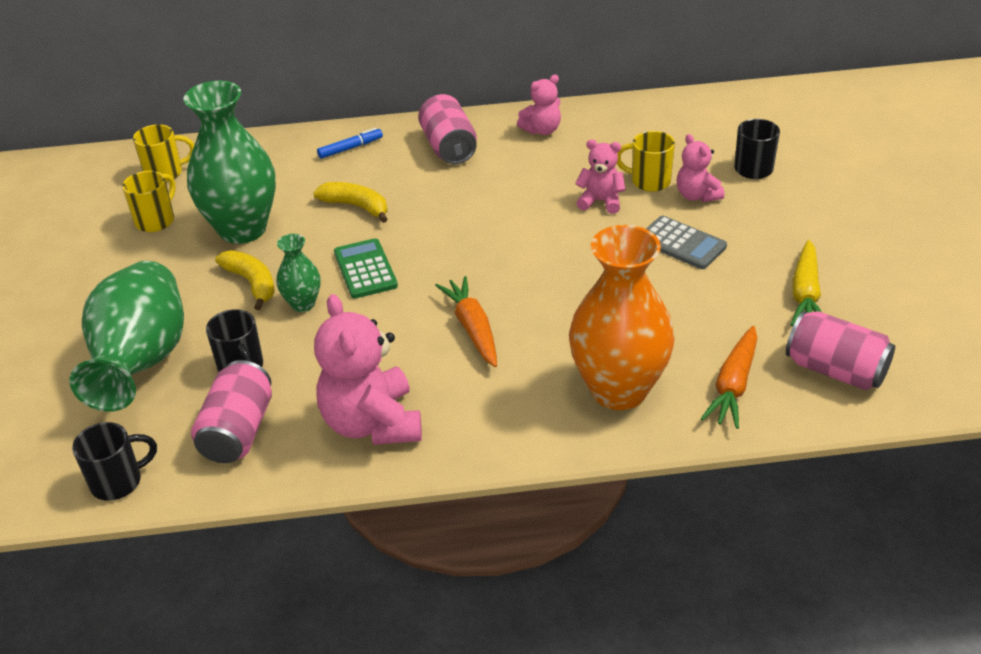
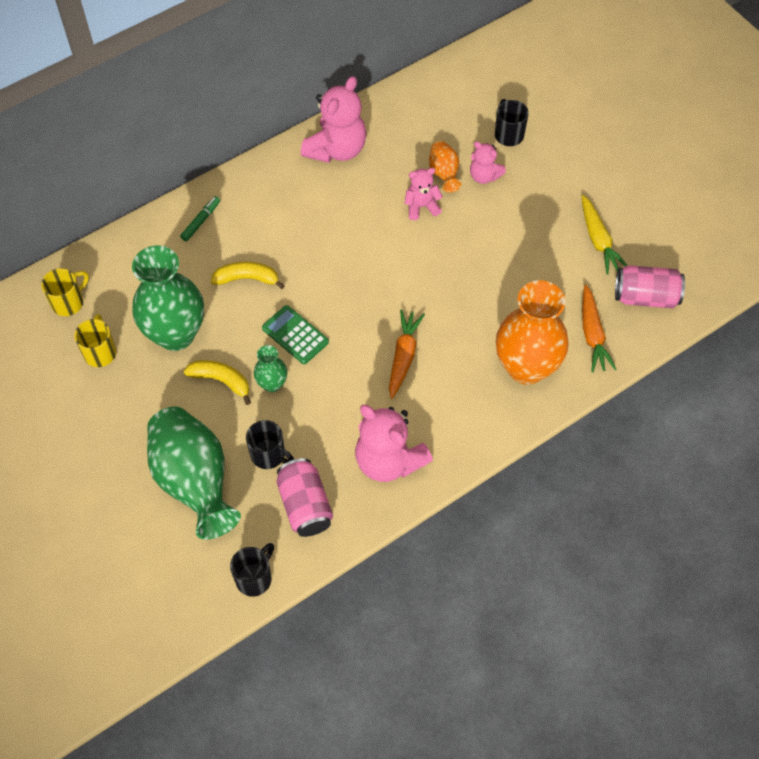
camera: 30 degrees left, 20 degrees up
(350, 148) = (201, 221): blue marker -> green marker
(448, 147) = (277, 192): pink can -> none
(472, 328) = (403, 356): orange carrot -> orange carrot turned 60 degrees clockwise
(542, 130) = (336, 149): pink teddy bear -> pink teddy bear, size x1.82
(649, 181) = (444, 174): yellow mug -> orange vase
(681, 243) = (498, 226): grey calculator -> none

